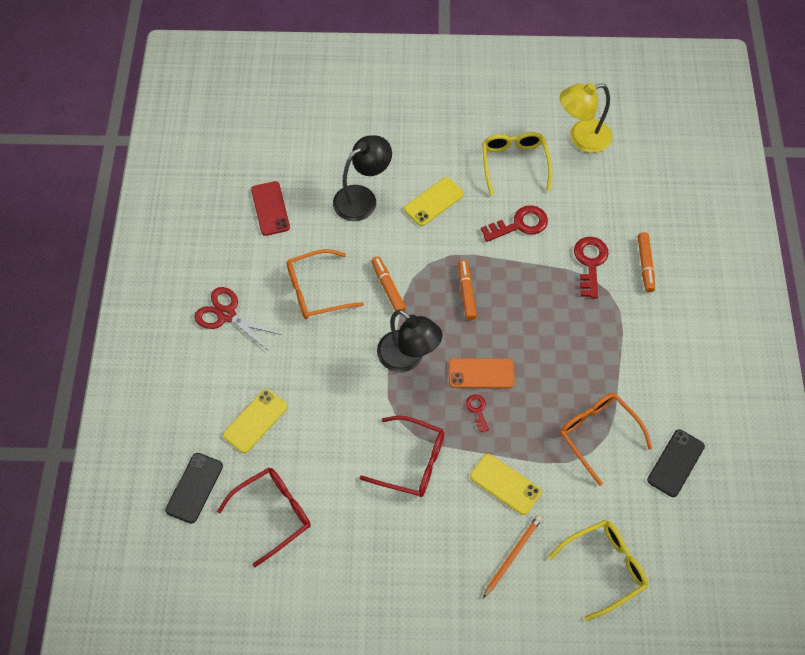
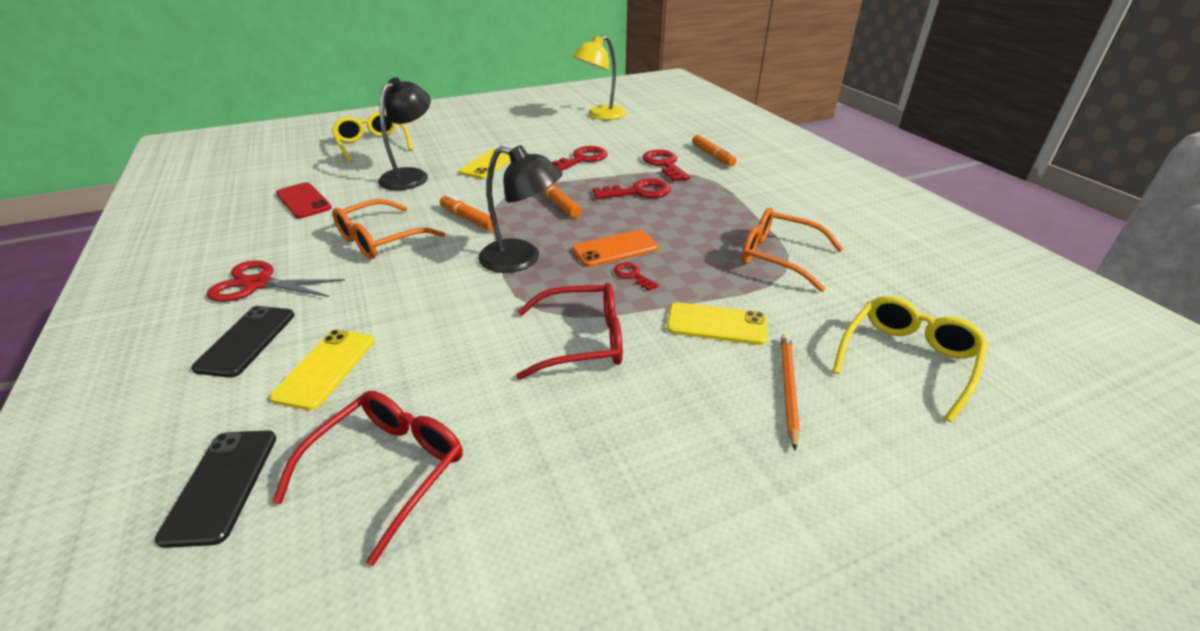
camera: 25 degrees left, 25 degrees down
(514, 163) = (552, 134): yellow glasses -> yellow glasses (372, 144)
(541, 300) = (638, 192): none -> red key
(675, 463) = (876, 254): black phone -> black phone (246, 341)

